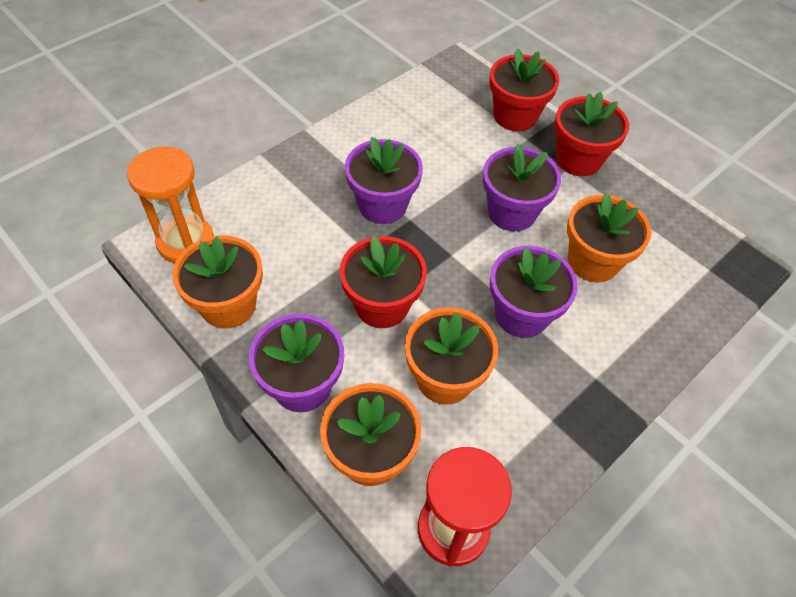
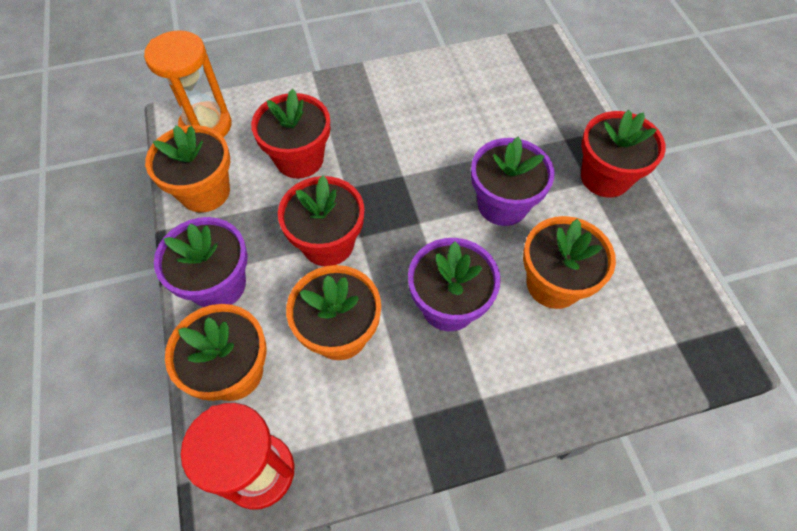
camera: 30 degrees right, 5 degrees up
(382, 205) = (386, 153): purple flower pot -> none
(515, 116) = (567, 113): red flower pot -> red flower pot (299, 159)

